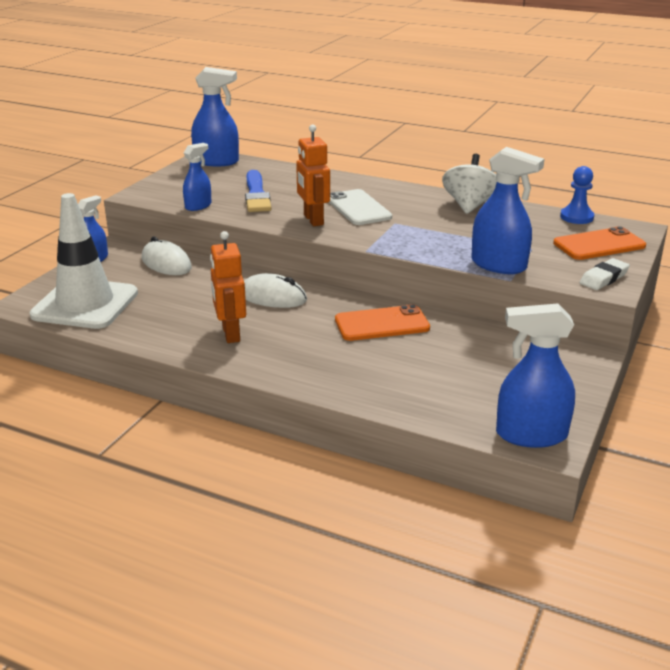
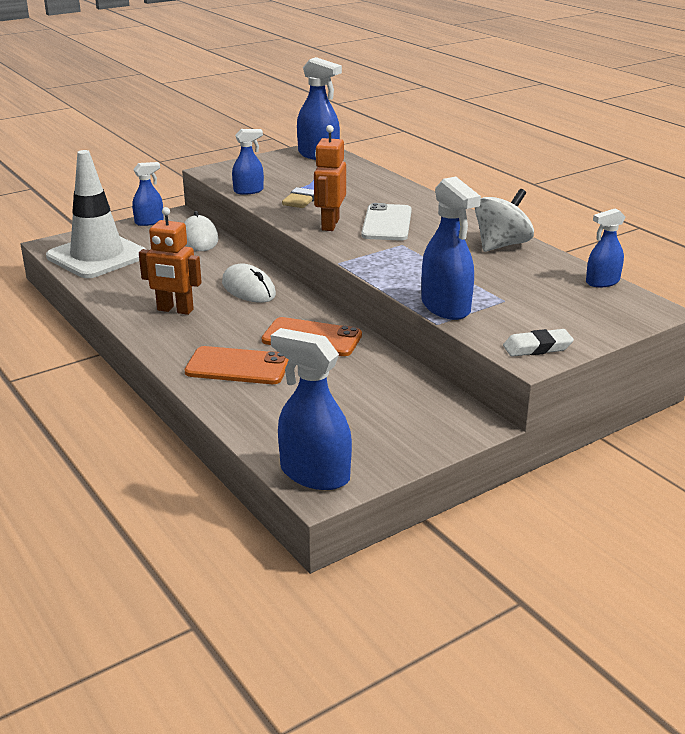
camera: 30 degrees right, 0 degrees up
(230, 334) = (175, 310): orange robot -> orange robot turned 90 degrees counterclockwise
(576, 217) = (602, 282): blue pawn -> blue spray bottle
(599, 245) = (584, 314): orange phone -> orange phone (237, 366)

